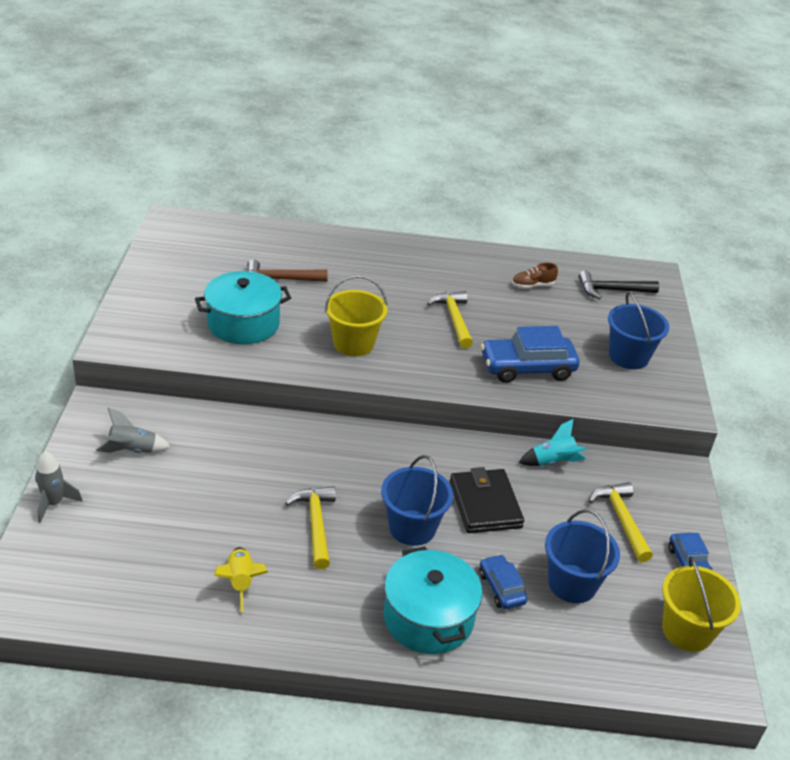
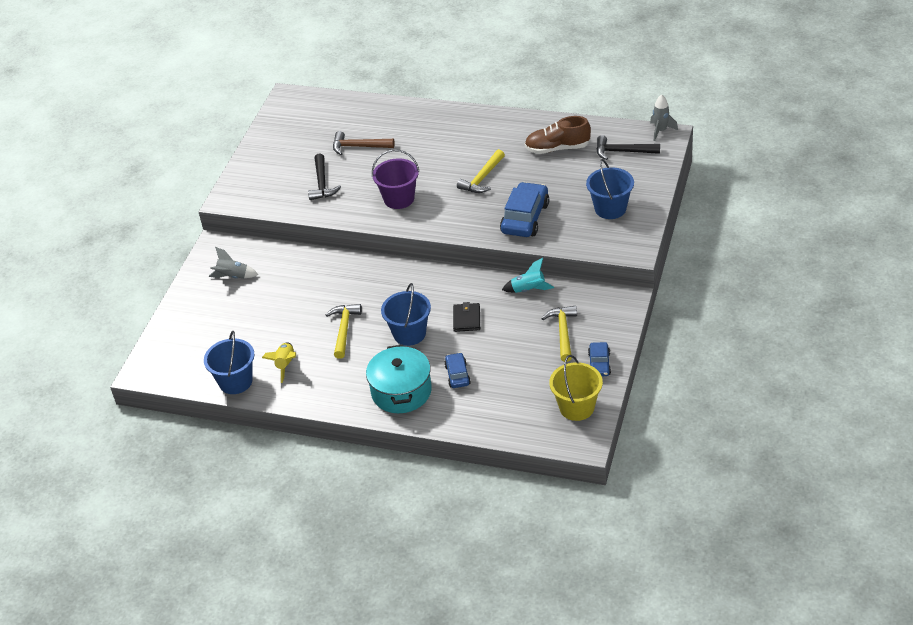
camera: 20 degrees right, 5 degrees up
(54, 503) = (177, 311): grey rocket -> grey rocket (661, 131)
(243, 323) = (322, 183): turquoise pot -> black hammer
(353, 343) = (399, 199): yellow bucket -> purple bucket
(454, 319) = (482, 178): yellow hammer -> yellow hammer turned 150 degrees counterclockwise
(485, 504) = (466, 319): black wallet -> black wallet, size x0.65
(527, 368) = (525, 218): blue car -> blue car turned 105 degrees clockwise
(532, 285) = (557, 148): brown shoe -> brown shoe, size x1.74
(572, 584) = (508, 374): blue bucket -> blue bucket (235, 382)

